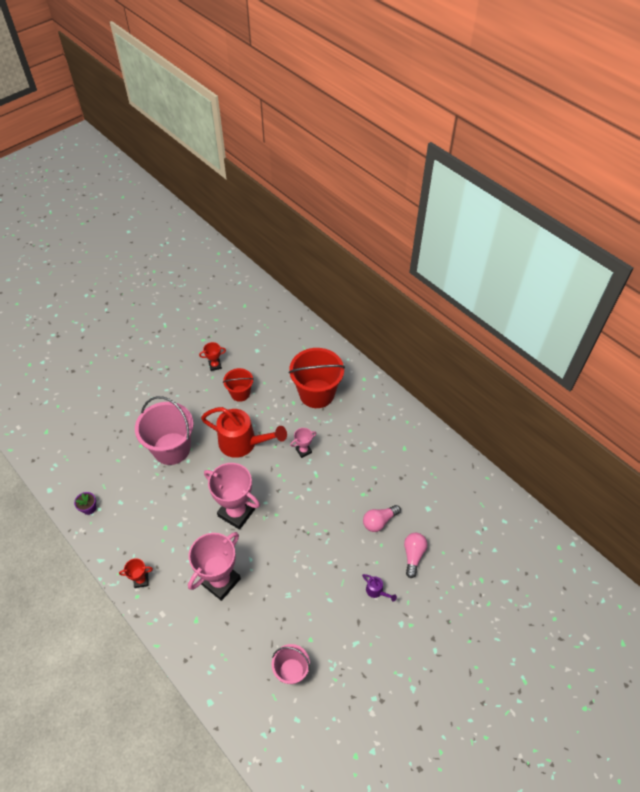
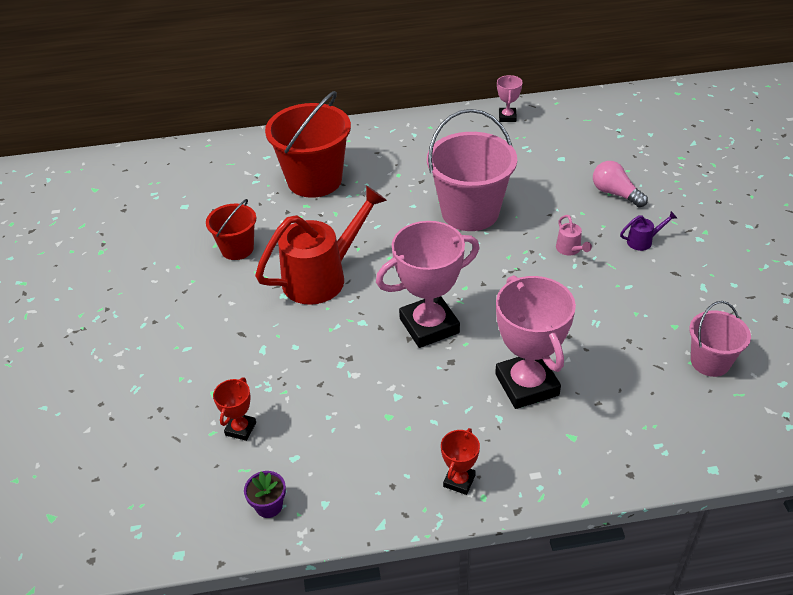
camera: 55 degrees left, 10 degrees down
(171, 448) = (256, 357): pink bucket -> pink bucket (470, 212)
(215, 365) = (161, 256): red trophy -> red trophy (241, 429)
(303, 451) = (390, 225): pink trophy -> pink trophy (507, 117)
(342, 553) = (570, 250): none -> pink watering can
(379, 521) = (549, 202): pink light bulb -> none

